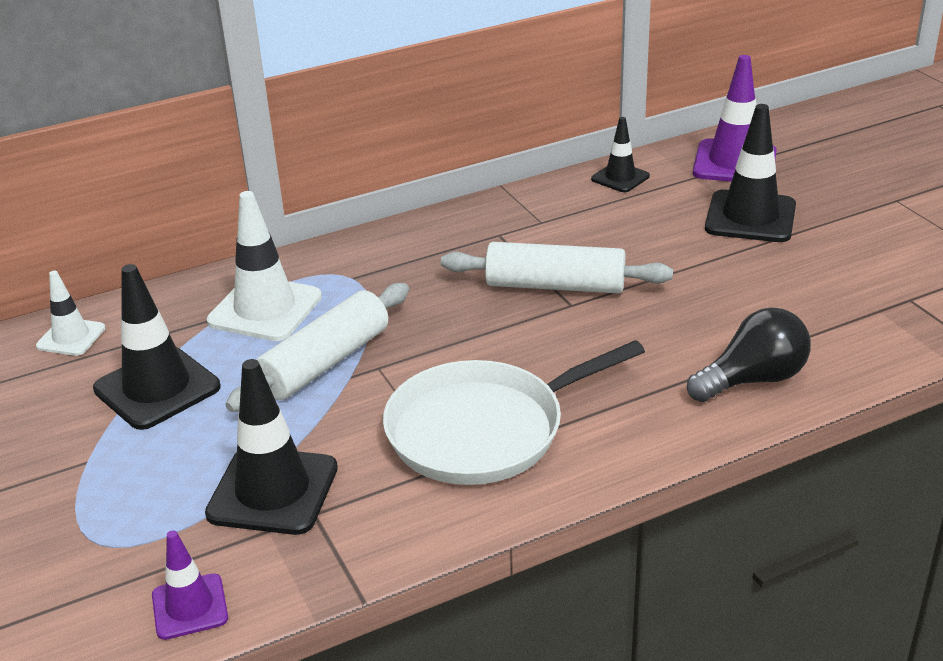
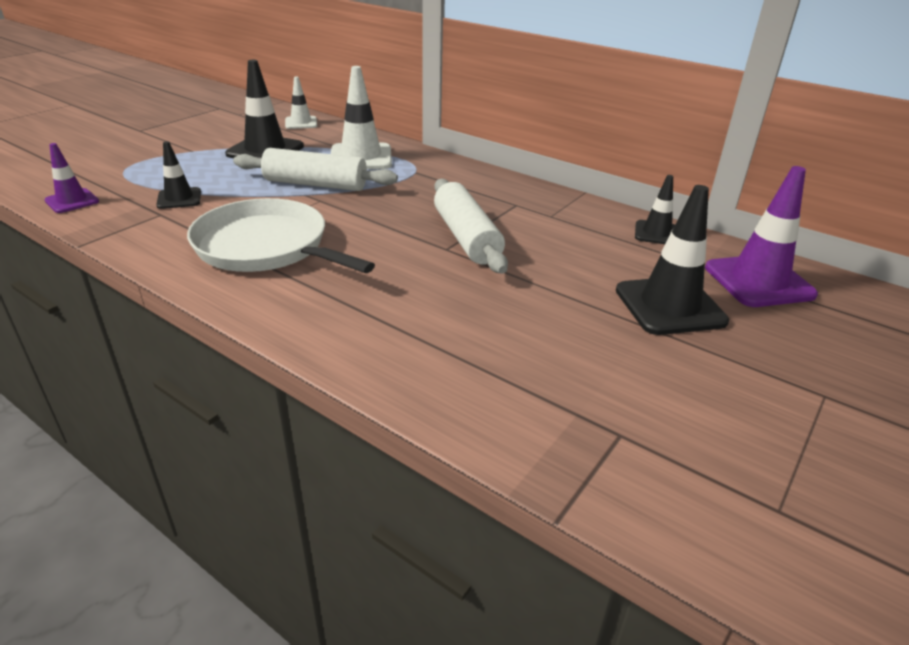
camera: 60 degrees right, 0 degrees up
(273, 491) = (179, 198): black traffic cone -> black traffic cone, size x0.57
(752, 380) = (396, 351): black light bulb -> none

